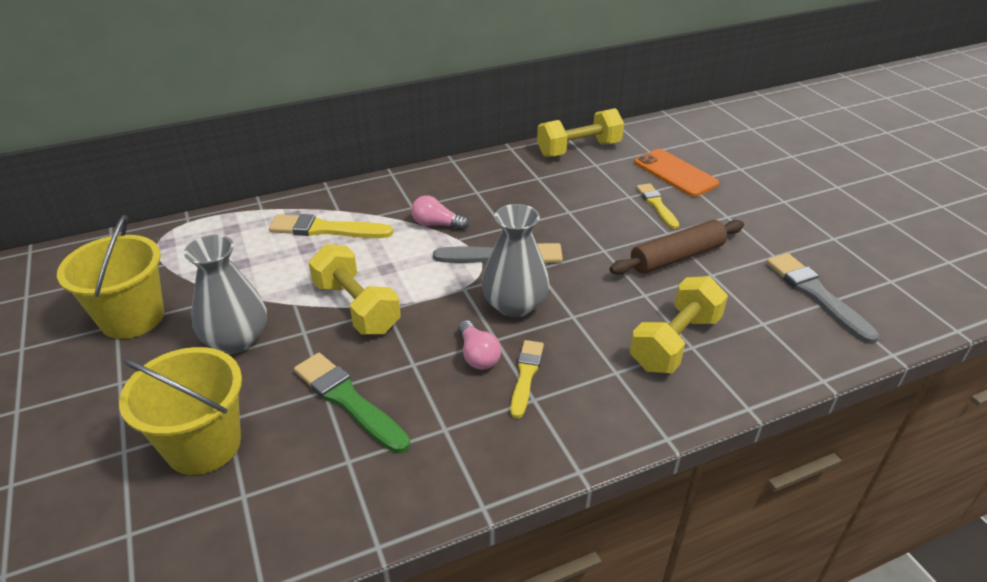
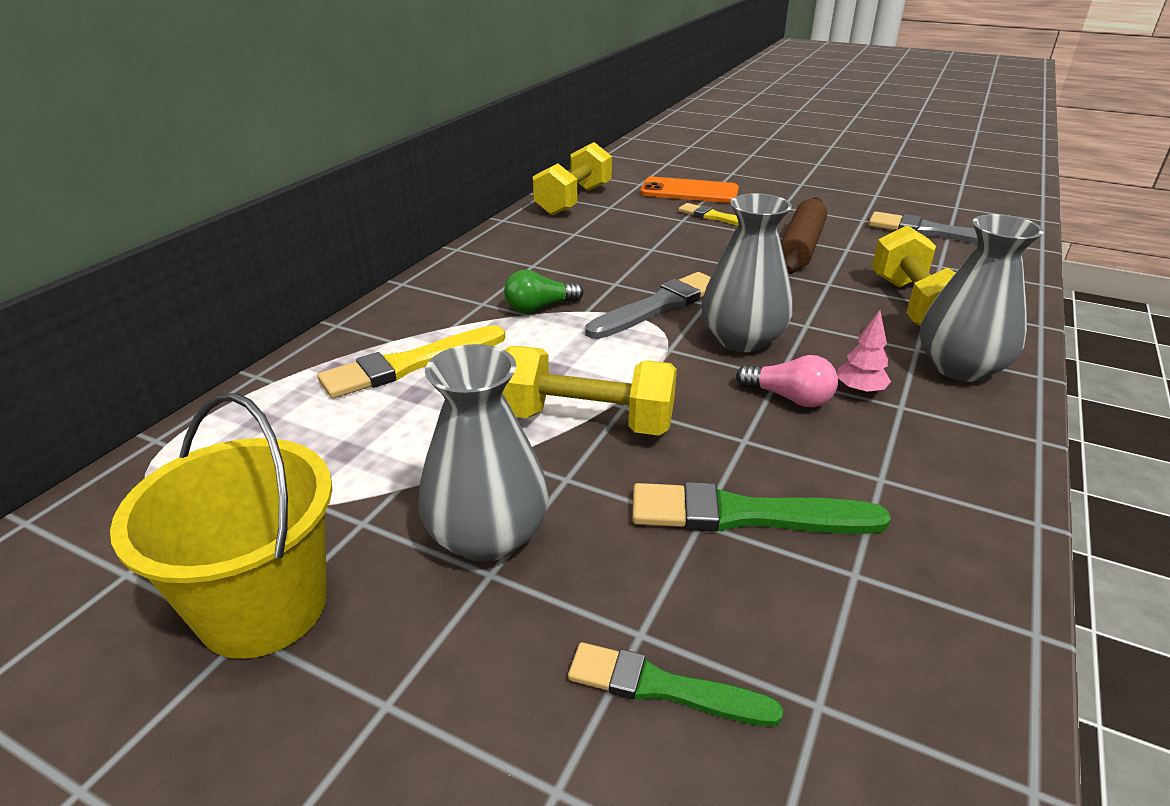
camera: 40 degrees left, 5 degrees down
(204, 445) = (663, 687): yellow bucket -> green brush
(436, 224) = (539, 307): pink light bulb -> green light bulb
(526, 375) = (859, 391): yellow brush -> pink tree
(620, 400) = (960, 367): none -> grey vase

